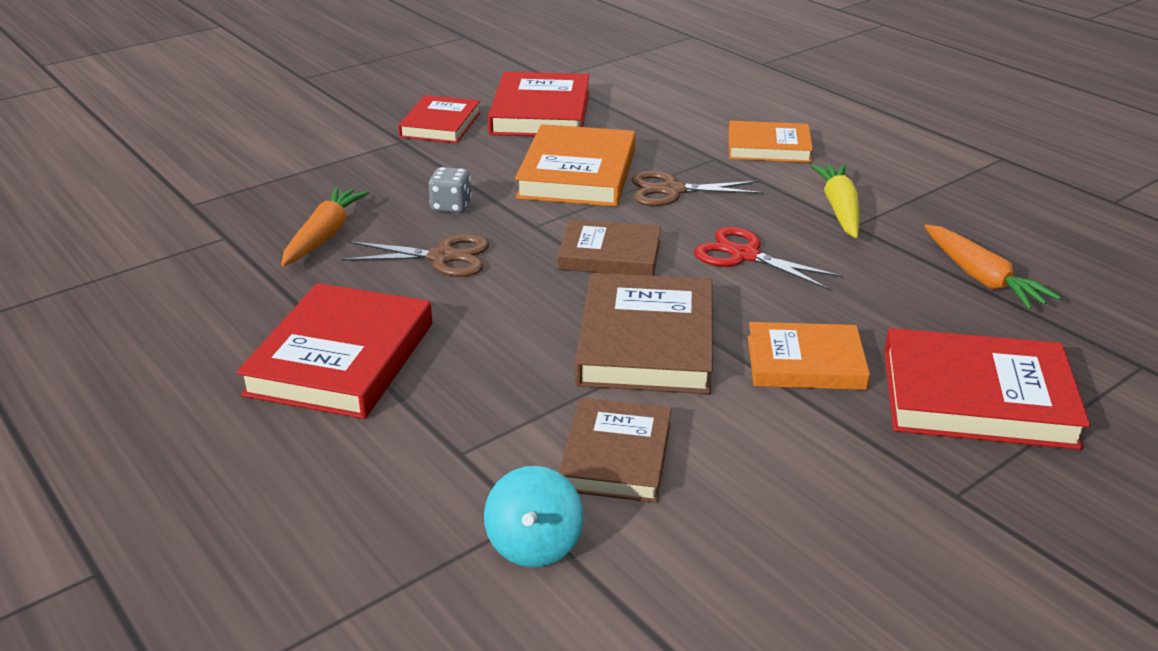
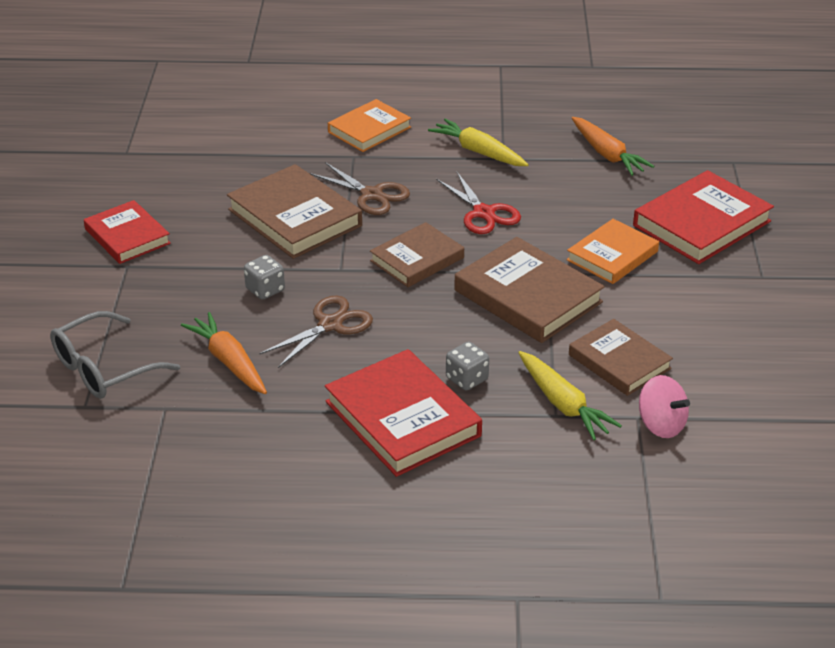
camera: 50 degrees left, 5 degrees up
(250, 190) = (103, 369): none -> grey glasses
(452, 367) = (467, 379): none -> grey dice
(486, 449) = (563, 404): none -> yellow carrot
(534, 544) = (661, 425): turquoise spinning top -> pink spinning top
(541, 113) = (178, 186): red book -> none
(577, 173) = (294, 218): orange book -> brown book
(672, 191) = (372, 195): brown scissors -> brown scissors turned 90 degrees counterclockwise
(744, 255) = (483, 213): red scissors -> red scissors turned 105 degrees counterclockwise
(981, 278) = (607, 154): orange carrot -> orange carrot turned 45 degrees clockwise

